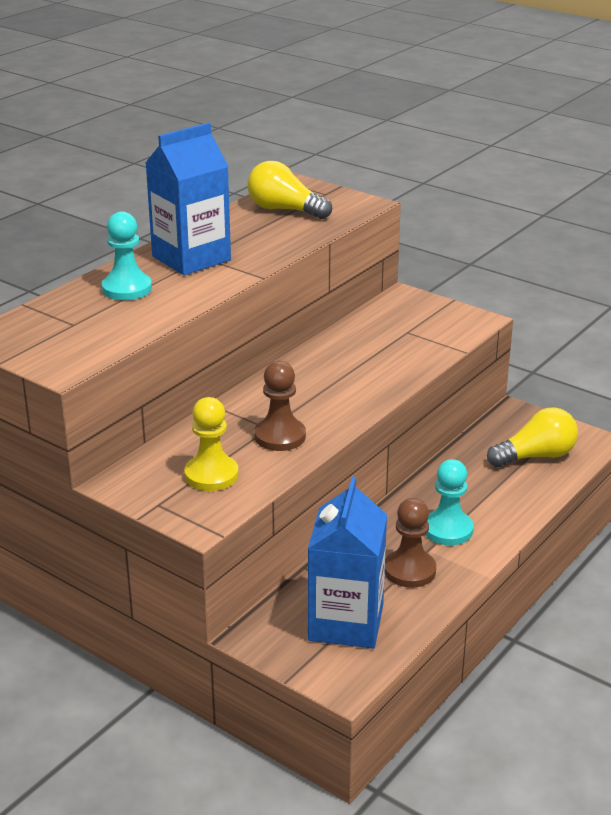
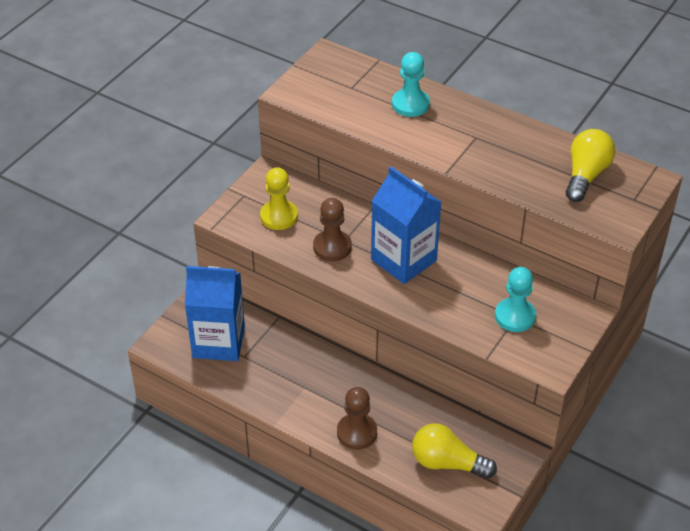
camera: 85 degrees right, 15 degrees up
(191, 258) = (471, 130): blue carton -> blue carton (403, 260)
(409, 570) = (278, 376): brown pawn -> brown pawn (357, 432)
(448, 530) = (331, 399): turquoise pawn -> turquoise pawn (515, 316)
(536, 456) = (447, 463): yellow light bulb -> yellow light bulb turned 135 degrees clockwise

